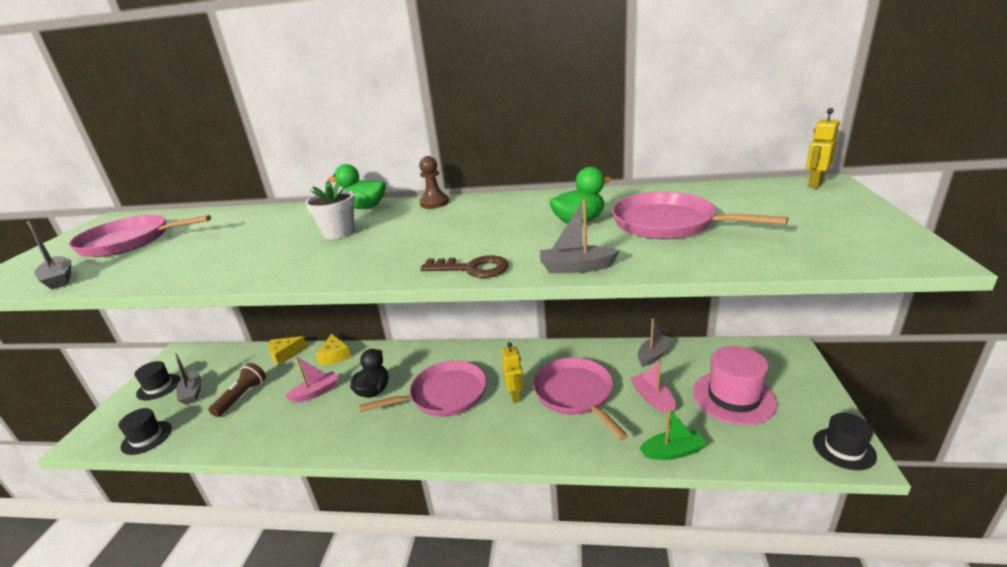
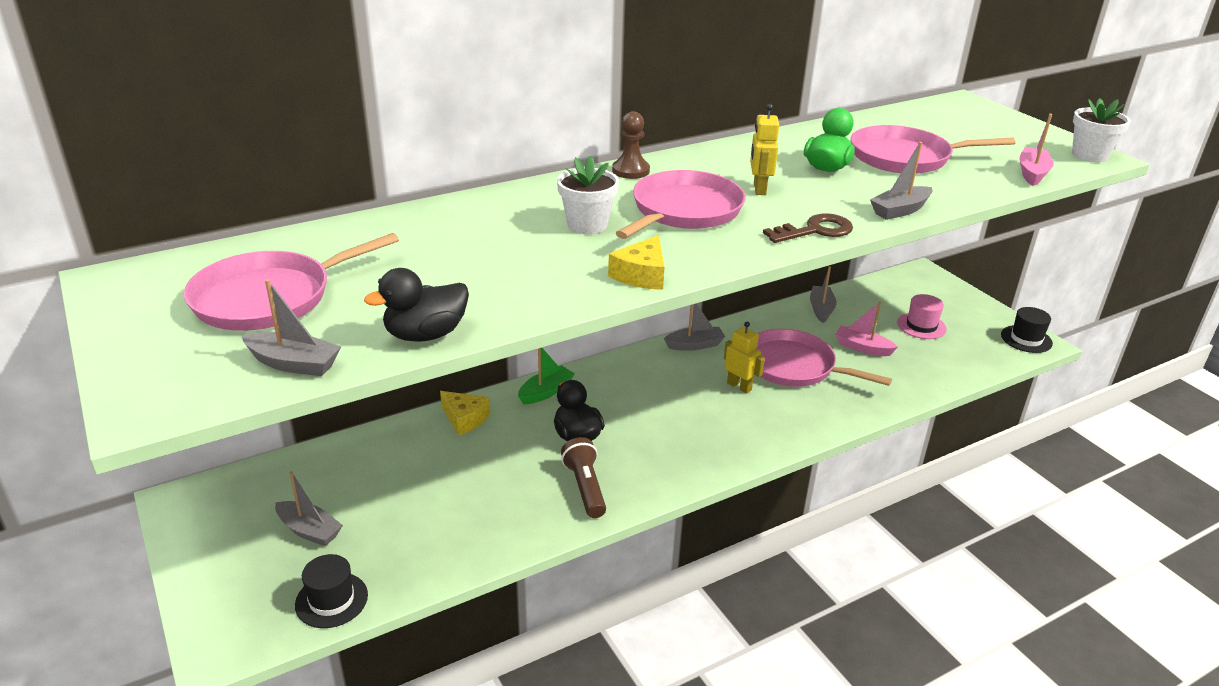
camera: 40 degrees left, 5 degrees up
(131, 280) = (425, 335): none -> black duck
(159, 387) = (232, 546): black hat -> none
(242, 396) = (401, 505): brown flashlight -> brown flashlight (585, 487)
(285, 354) = (384, 440): yellow cheese -> yellow cheese (641, 275)
(316, 392) = (504, 463): pink boat -> pink boat (1032, 173)
(364, 207) = (549, 190): green duck -> none
(444, 395) = (666, 411): pink pan -> pink pan (684, 211)
(522, 353) = (695, 345): none -> grey boat
(673, 452) = (923, 384): green boat -> green boat (546, 392)
(733, 397) = (921, 326): pink hat -> pink hat, size x0.61
(815, 184) = (957, 103): yellow robot -> yellow robot (759, 189)
(907, 253) = (1089, 155): none -> white flower pot

